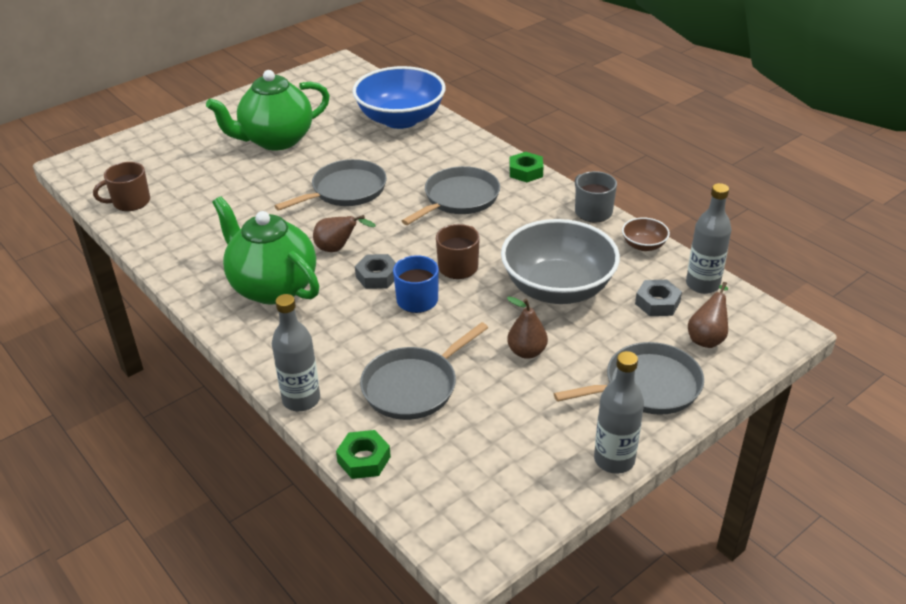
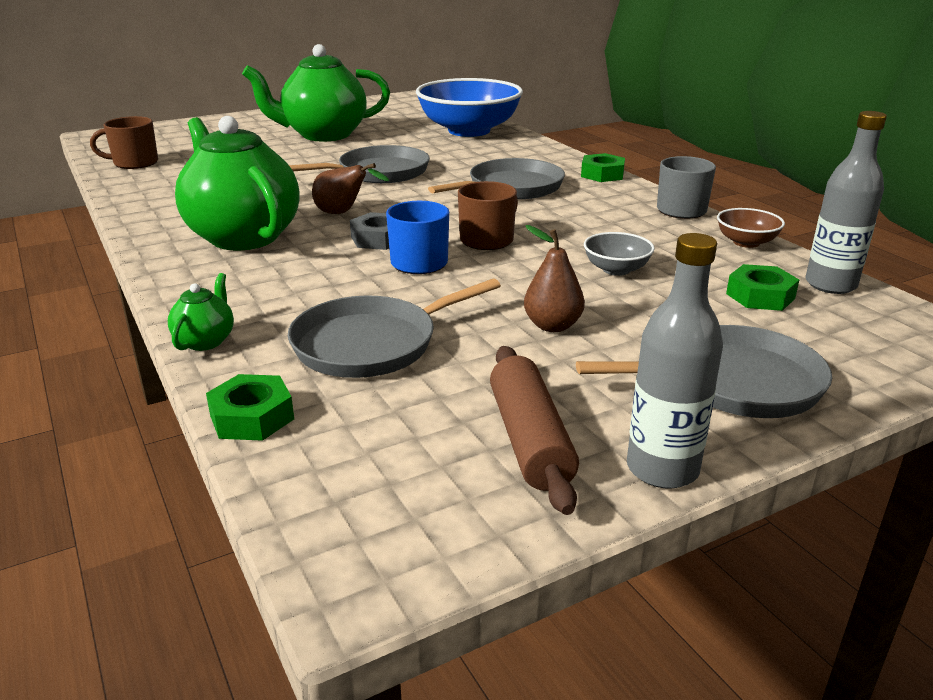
camera: 10 degrees right, 10 degrees down
(301, 399) = (205, 341): grey bottle -> green teapot
(536, 450) = (530, 440): none -> brown rolling pin
(557, 288) = (616, 269): grey bowl -> grey bowl, size x0.43
(657, 303) = (760, 296): grey nut -> green nut
(707, 338) = (837, 338): brown pear -> none

